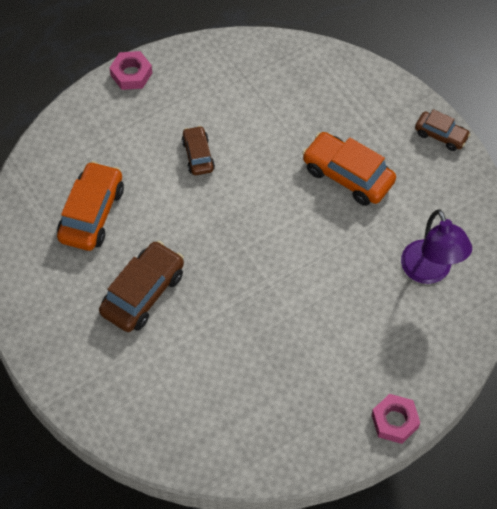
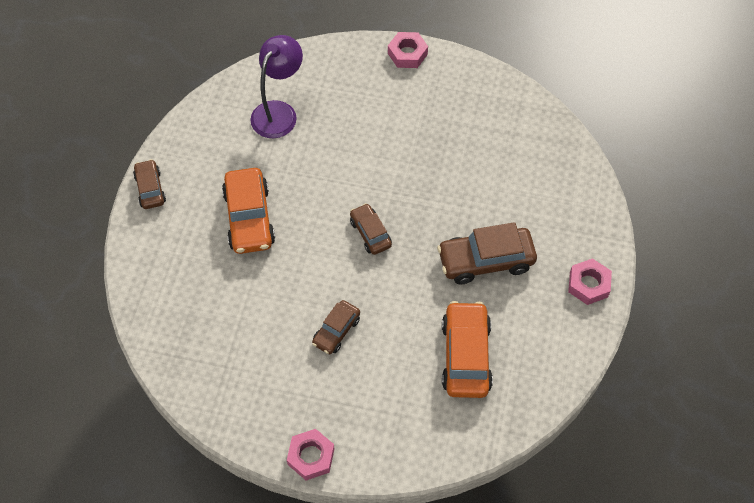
camera: 135 degrees left, 0 degrees up
(47, 342) = (588, 284): none -> pink nut
(91, 213) = (465, 355): orange car -> orange car turned 120 degrees clockwise
(250, 240) = (370, 233): none -> brown car

